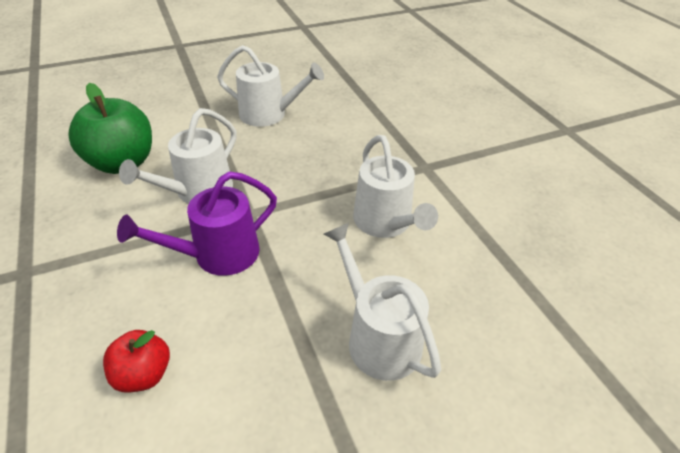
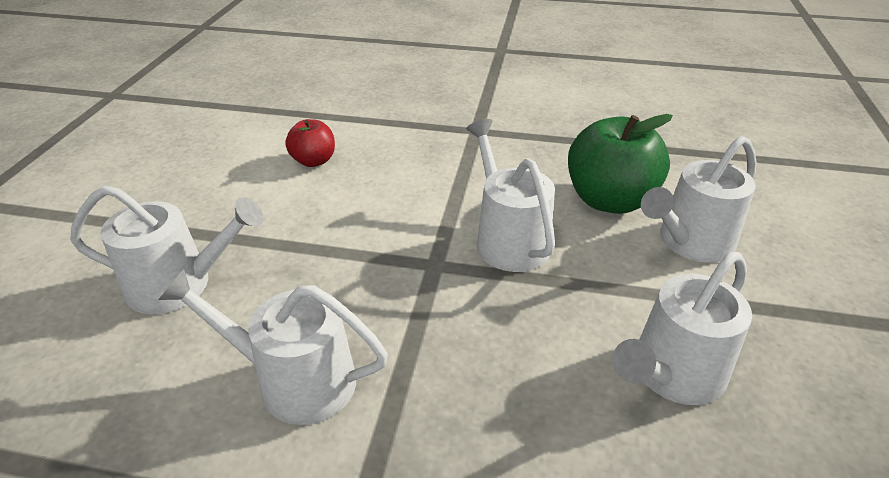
camera: 125 degrees right, 5 degrees down
(156, 125) = (690, 242): none -> white watering can
(218, 255) = (392, 224): purple watering can -> none

